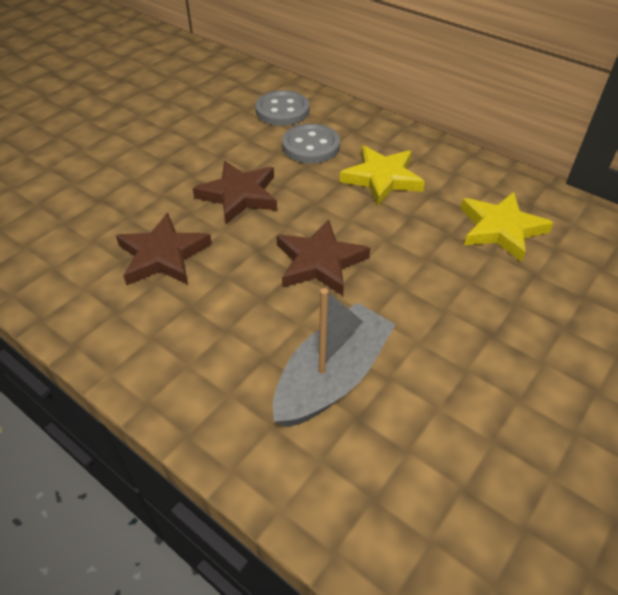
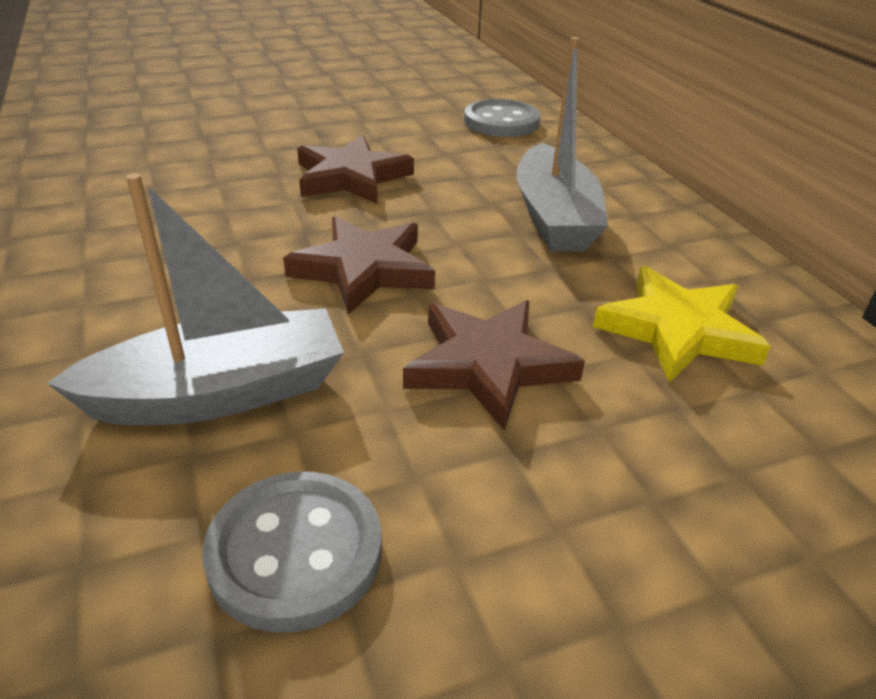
camera: 30 degrees right, 10 degrees down
(163, 255) = (198, 200): brown star -> brown star (488, 365)
(311, 146) = (496, 161): grey button -> grey button (295, 552)
(382, 178) = (554, 217): yellow star -> grey boat

